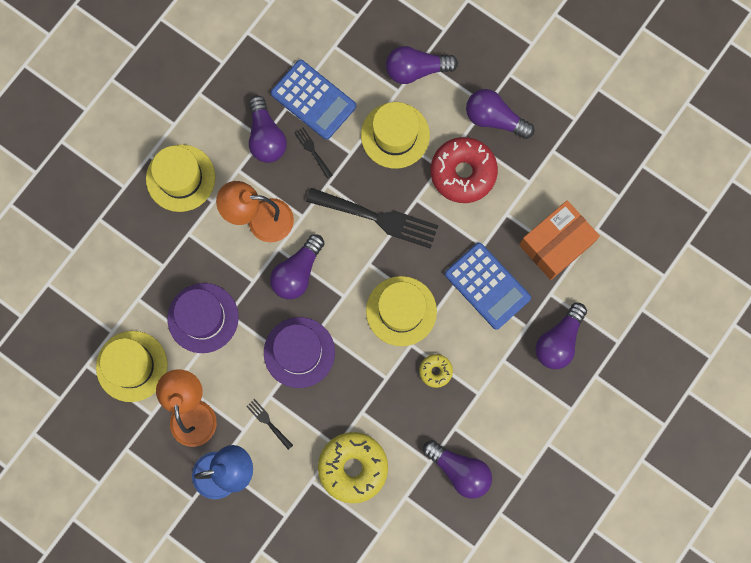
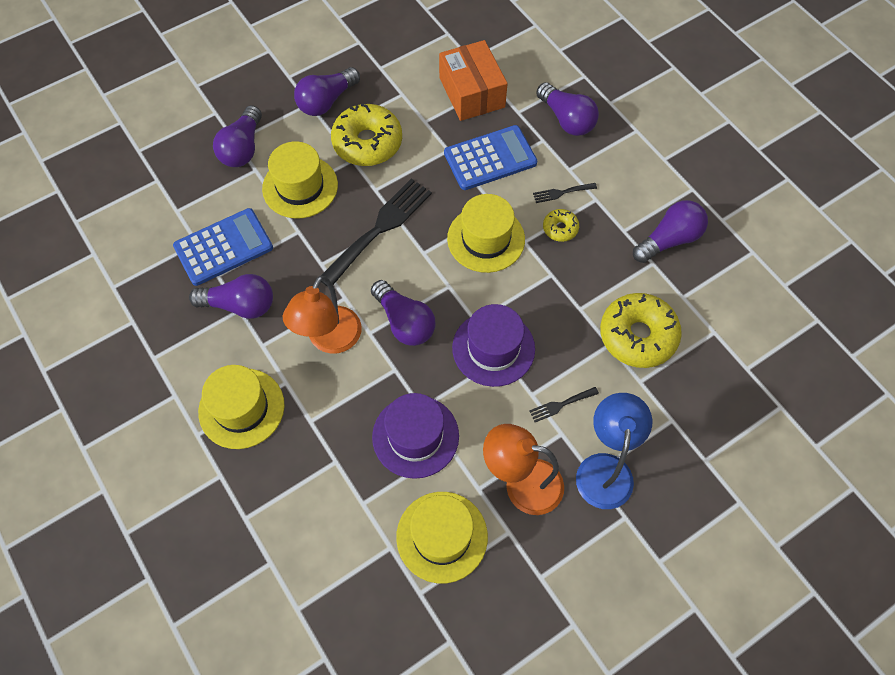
camera: 70 degrees left, 15 degrees down
(312, 151) = (278, 265): black fork -> black fork (561, 193)
(463, 173) = (367, 143): red donut -> yellow donut

